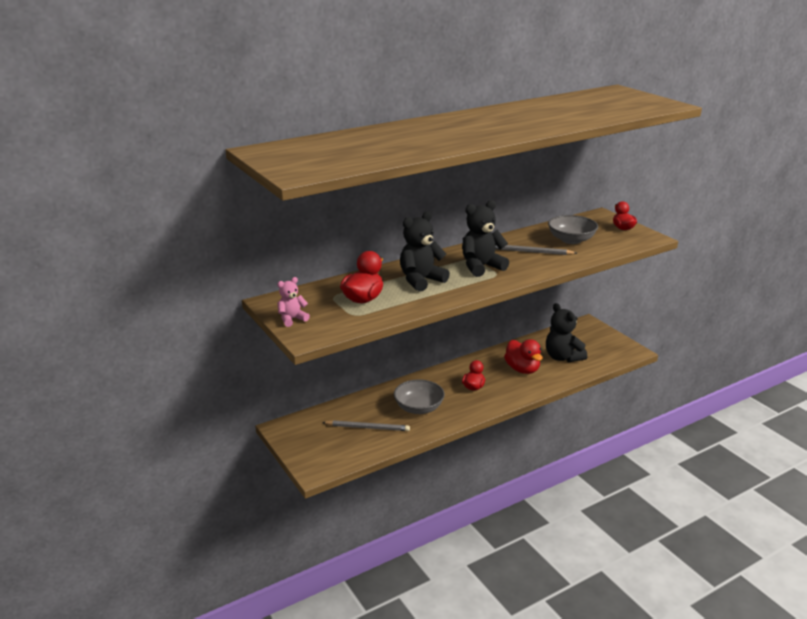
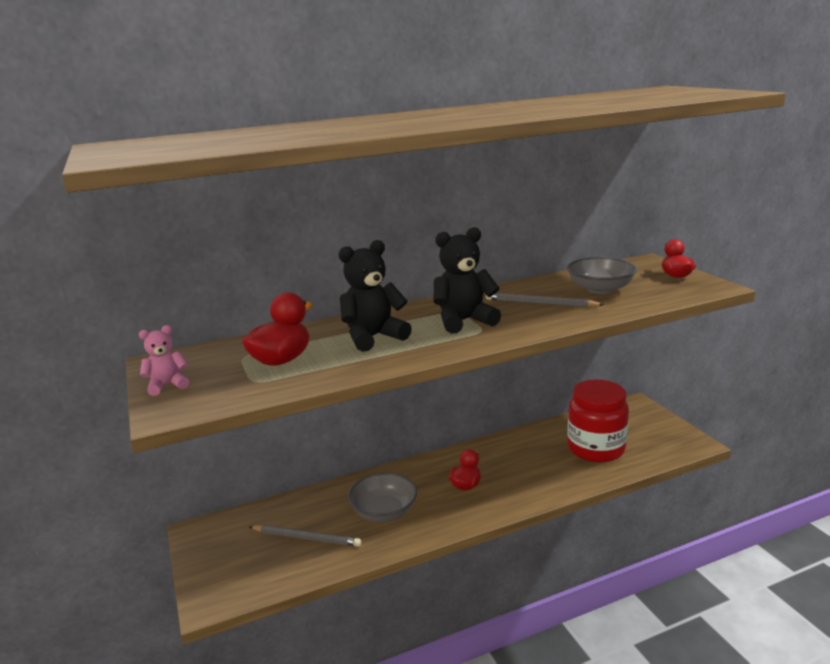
camera: 10 degrees right, 5 degrees down
(522, 369) = (537, 463): red duck -> none
(562, 357) = (596, 448): black teddy bear -> red jar

